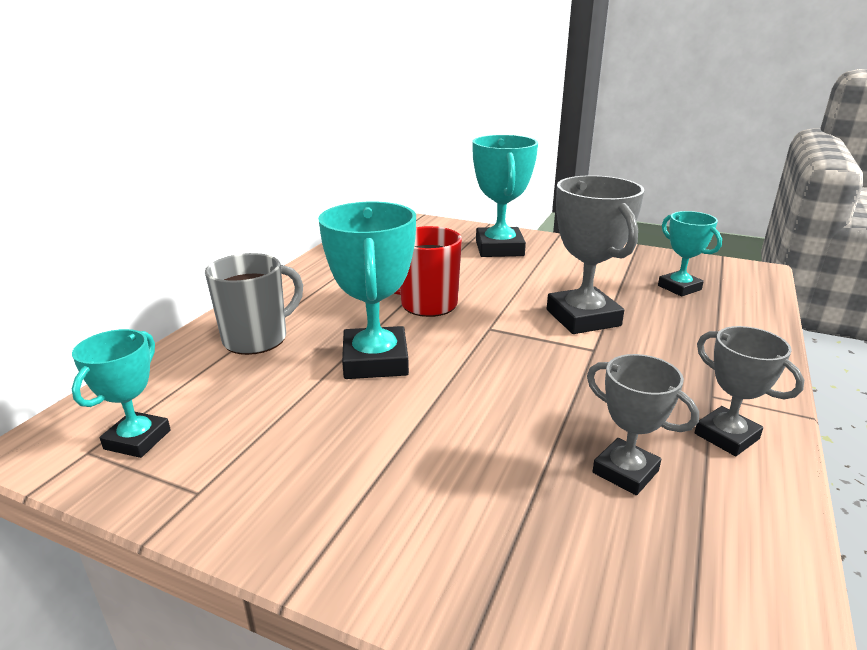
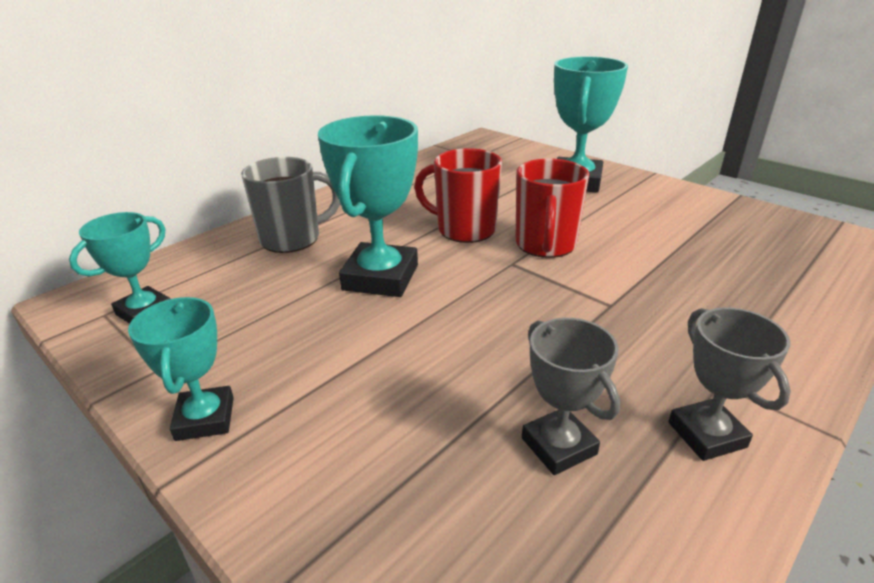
camera: 20 degrees right, 5 degrees up
(508, 308) = (545, 245): none -> red mug
(583, 318) = (620, 268): grey trophy -> none
(679, 288) = (760, 251): turquoise trophy -> turquoise trophy (205, 418)

